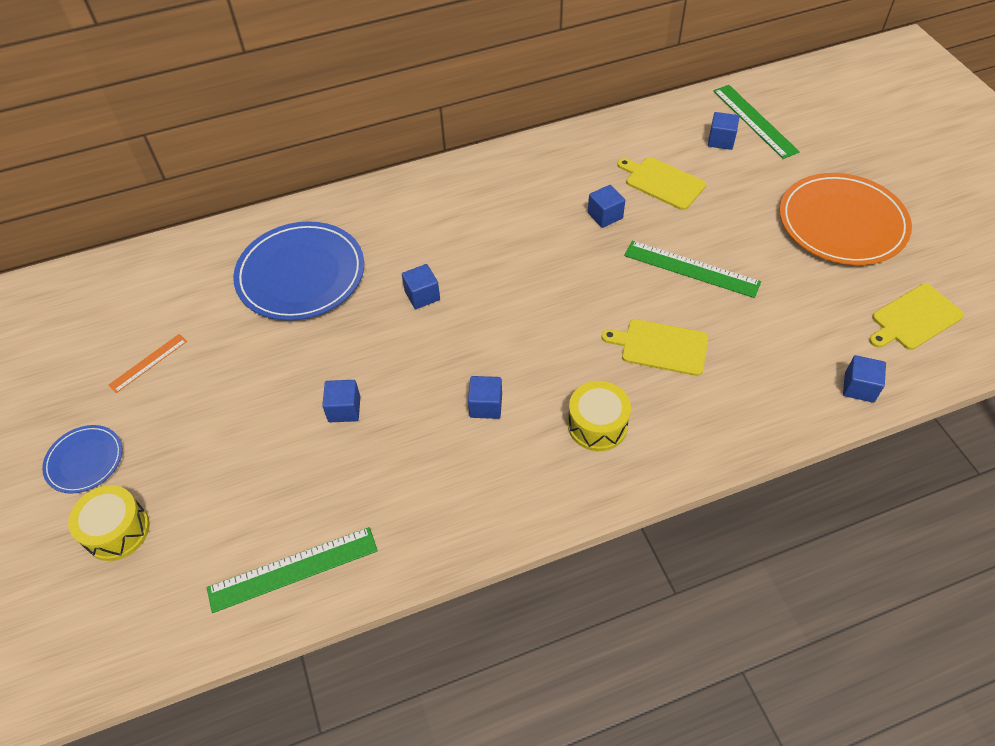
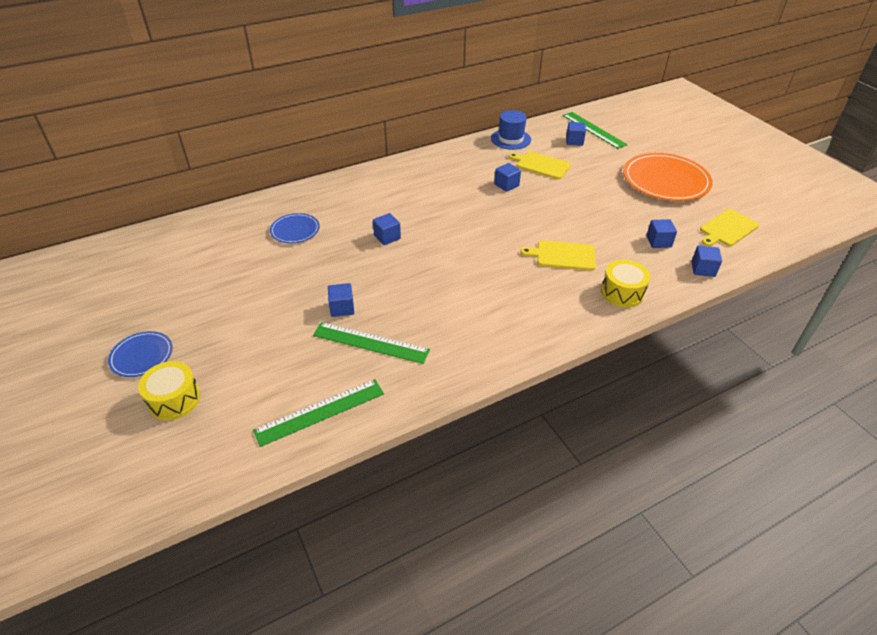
camera: 10 degrees left, 10 degrees down
(148, 363) = (185, 290): orange ruler -> none
(301, 274) = (295, 230): blue plate -> blue plate, size x0.52
(486, 405) = (447, 298): blue cube -> blue cube (658, 241)
(597, 425) = (529, 304): yellow drum -> yellow drum (622, 292)
(627, 131) = (511, 139): none -> blue hat
(691, 269) = (572, 211): green ruler -> green ruler (371, 342)

